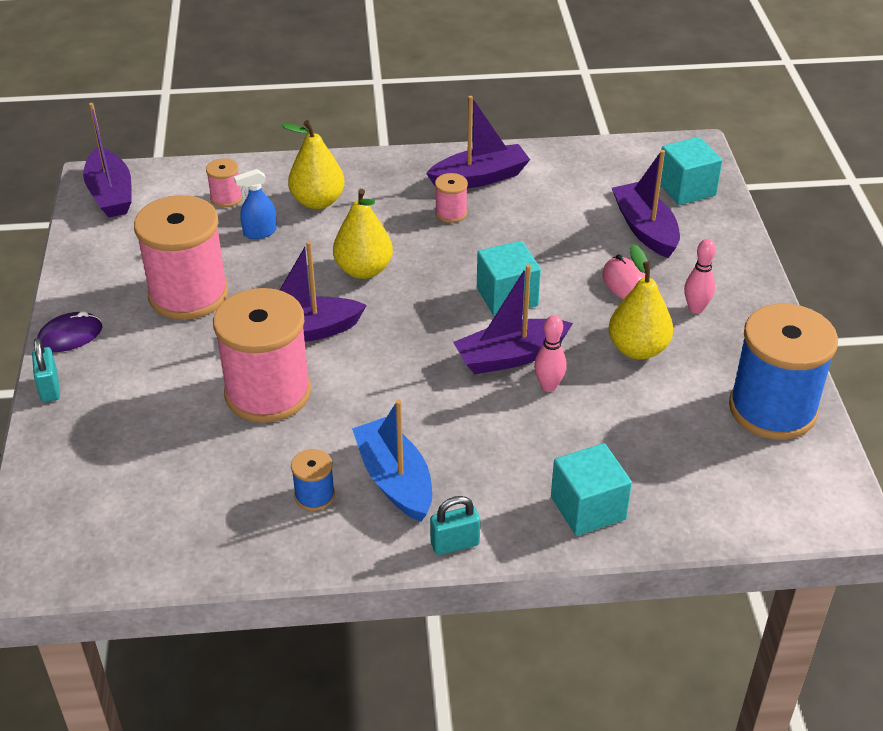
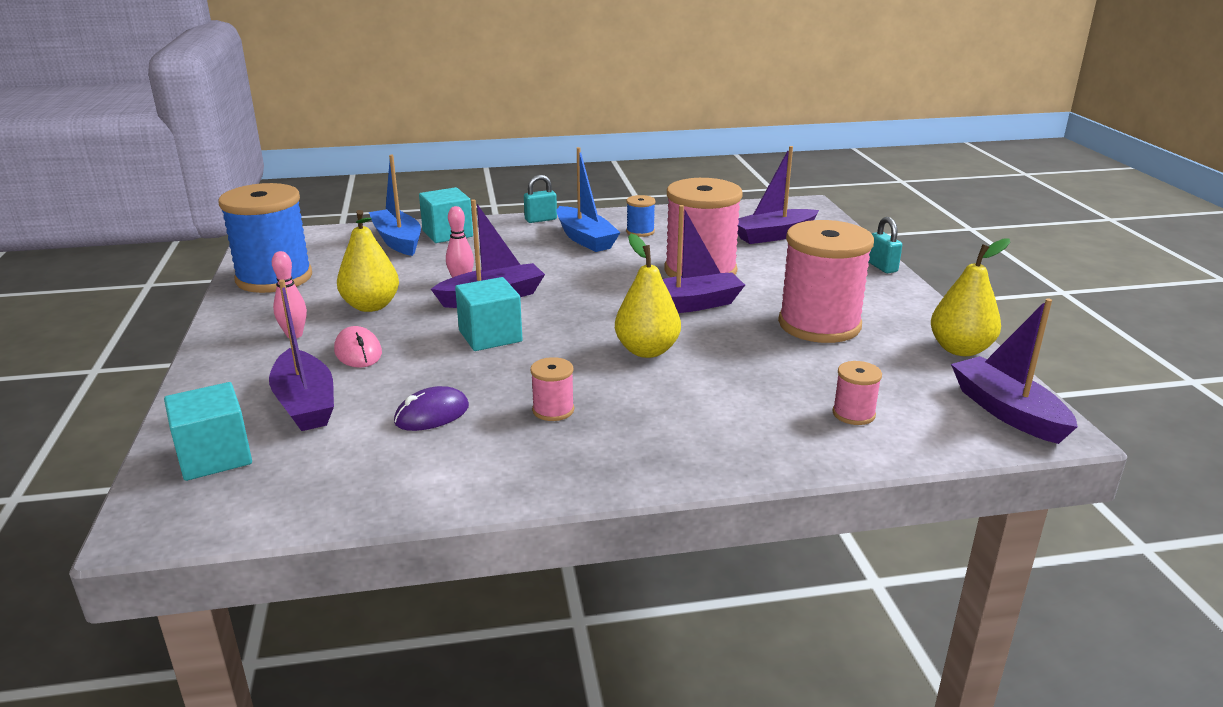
camera: 175 degrees right, 15 degrees down
(70, 336) = (902, 294): purple mouse -> purple mouse (432, 414)
(259, 232) = (783, 379): blue spray bottle -> none
(317, 201) = (731, 415): yellow pear -> yellow pear (960, 349)
(479, 178) = (513, 457): purple boat -> purple boat (774, 235)
(653, 491) = (398, 241): none -> blue boat

